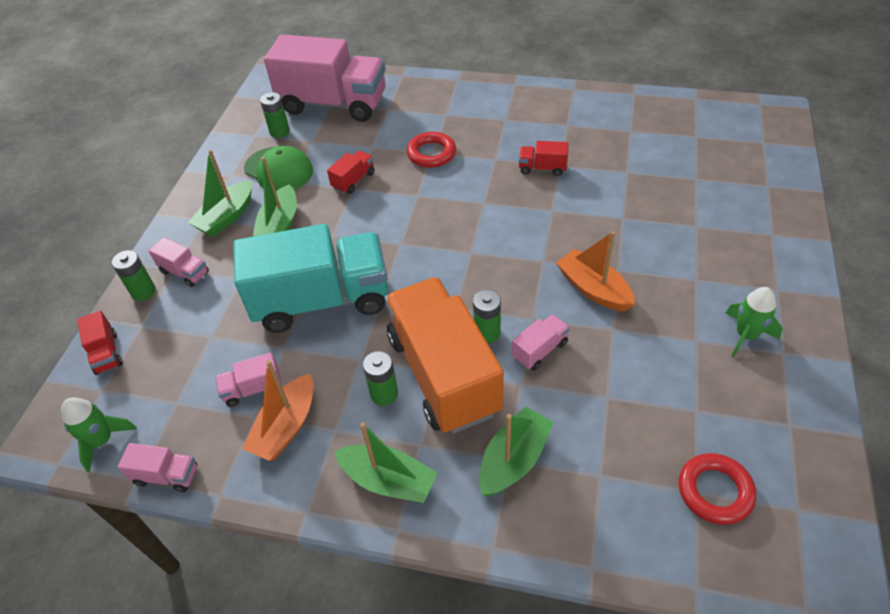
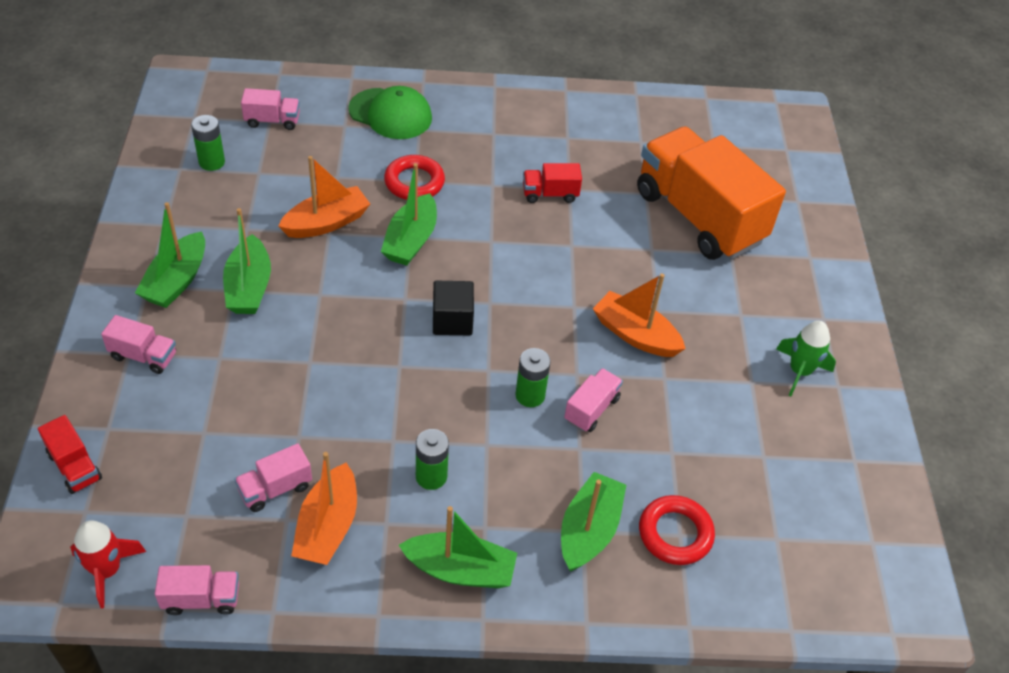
camera: 20 degrees left, 0 degrees up
(102, 441) = (107, 570): green rocket -> red rocket
(143, 291) = (97, 385): green battery -> none
(278, 170) = (226, 214): green cap -> green cap (390, 114)
(322, 300) = (328, 375): turquoise truck -> none
(333, 104) = (272, 121): pink truck -> pink truck, size x0.40
(353, 180) = (326, 223): red truck -> orange boat
(417, 198) = (411, 240): none -> green boat
(435, 264) = (452, 320): none -> black cube
(443, 374) = (492, 447): orange truck -> orange truck (698, 217)
(715, 491) = (794, 535): red ring -> red ring (675, 533)

